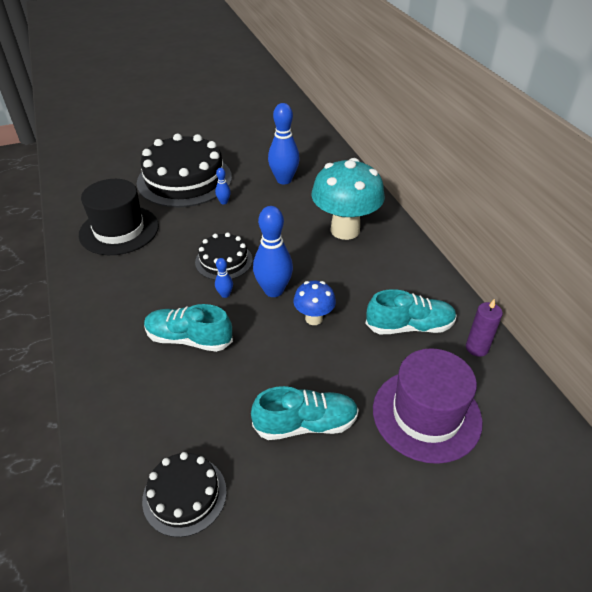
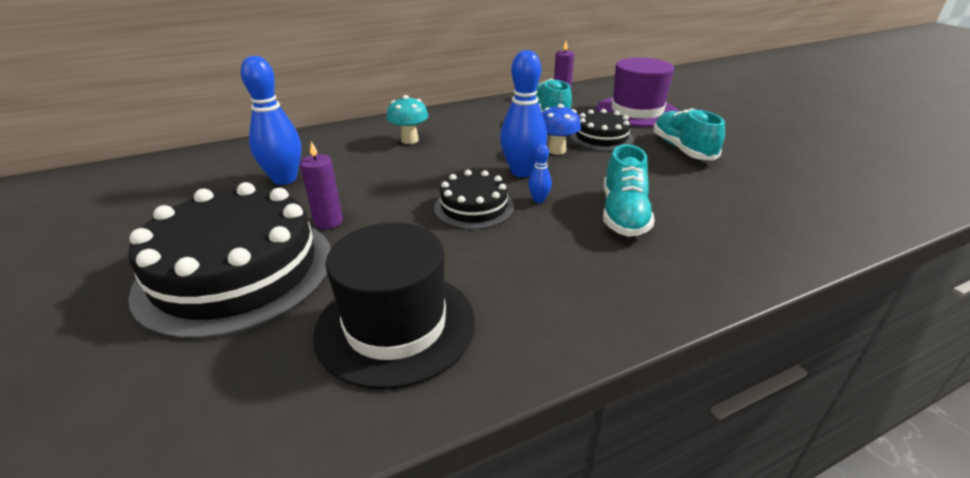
camera: 95 degrees left, 10 degrees down
(184, 495) = (802, 193): black cake -> black cake (601, 137)
(224, 202) = (328, 222): blue bowling pin -> purple candle
(345, 230) = (409, 140): turquoise mushroom -> turquoise mushroom, size x0.50

